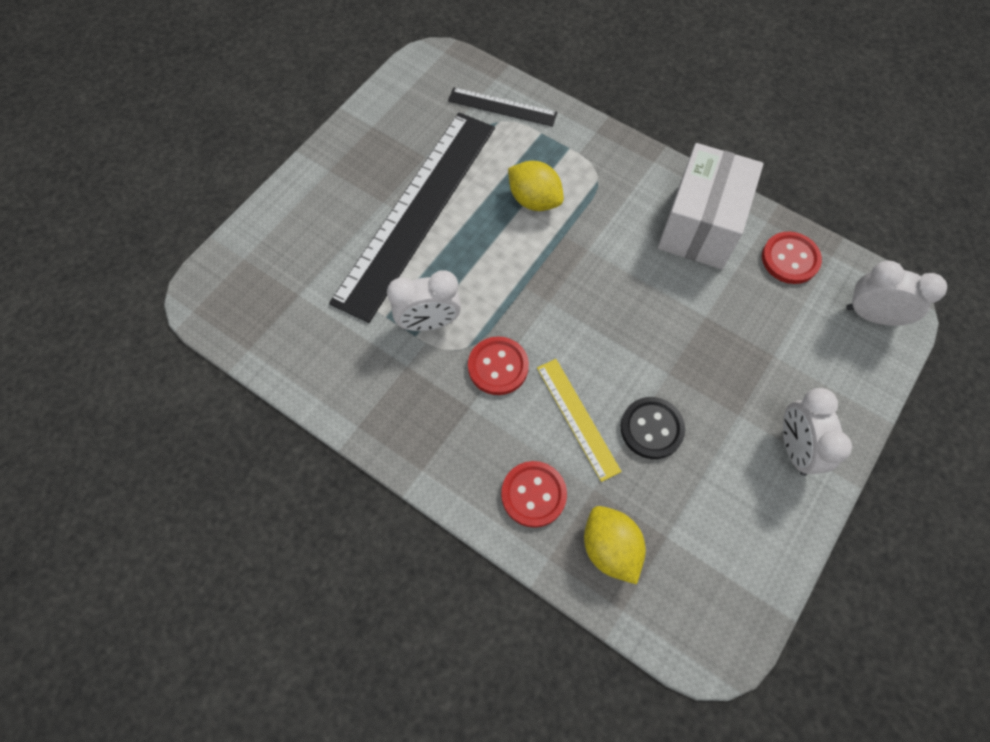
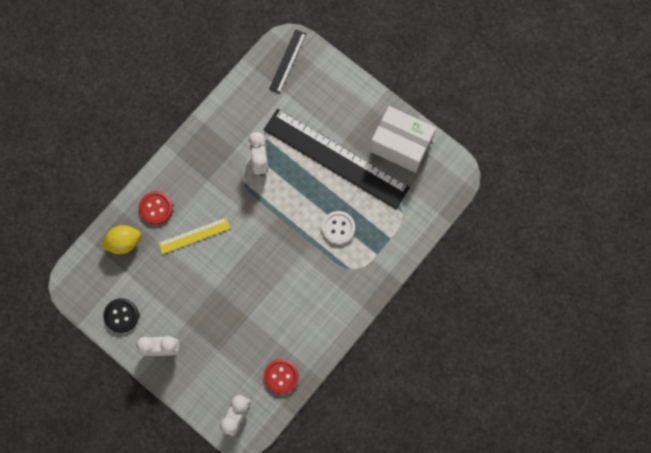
camera: 95 degrees right, 10 degrees up
(498, 367) = (229, 197): red button -> none
(502, 107) = (413, 215): black ruler -> black ruler (287, 61)
(534, 200) = (338, 228): yellow lemon -> white button
(651, 428) = (183, 274): black button -> black button (121, 315)
(700, 225) = (310, 326): white box -> white box (400, 145)

